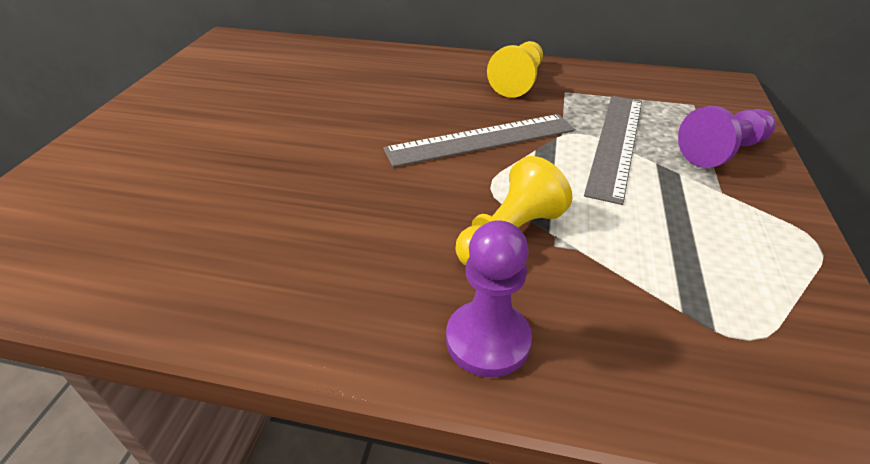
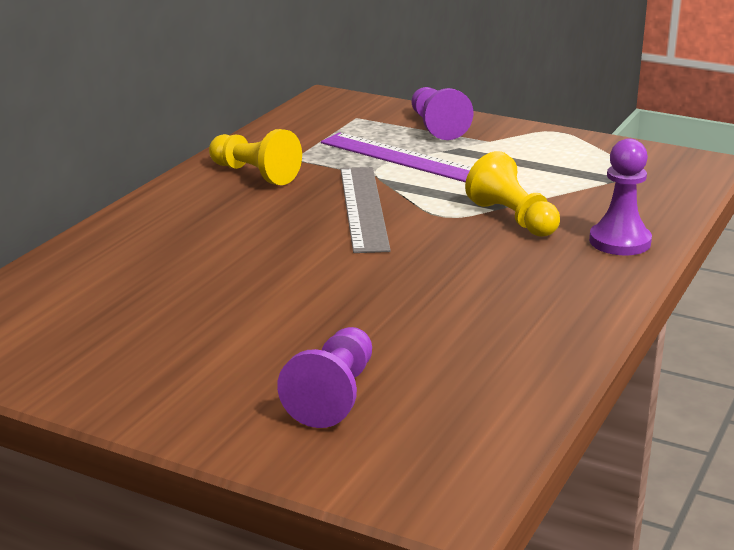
camera: 75 degrees left, 15 degrees down
(128, 178) = (333, 396): none -> purple pawn
(615, 143) = (403, 158): grey ruler -> purple ruler

